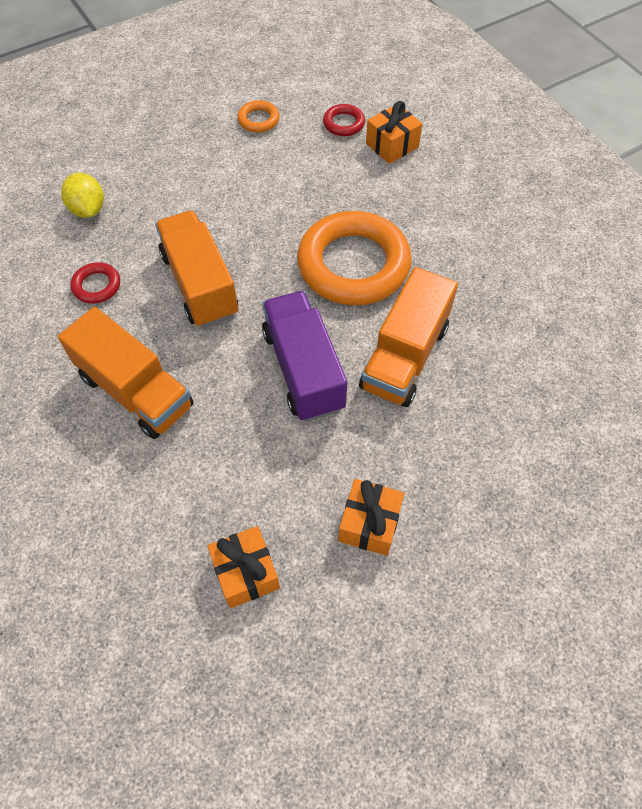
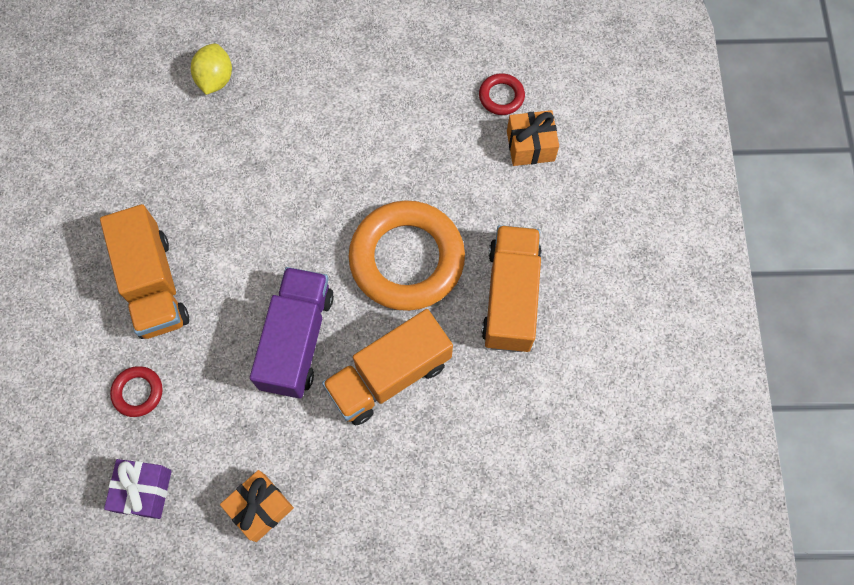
camera: 30 degrees right, 10 degrees up
(97, 286) = (179, 164): red ring -> red ring (138, 392)
(200, 284) = (263, 208): orange truck -> orange truck (510, 297)
(246, 573) = (144, 491): orange gift -> purple gift
(258, 120) = (423, 52): orange ring -> none

